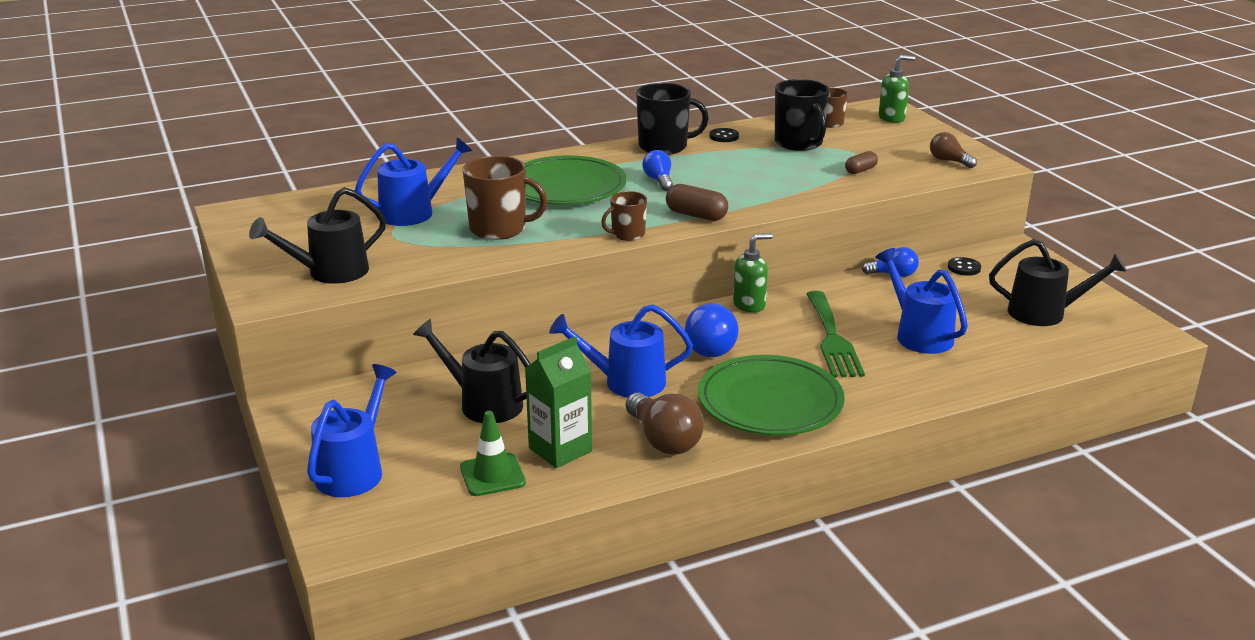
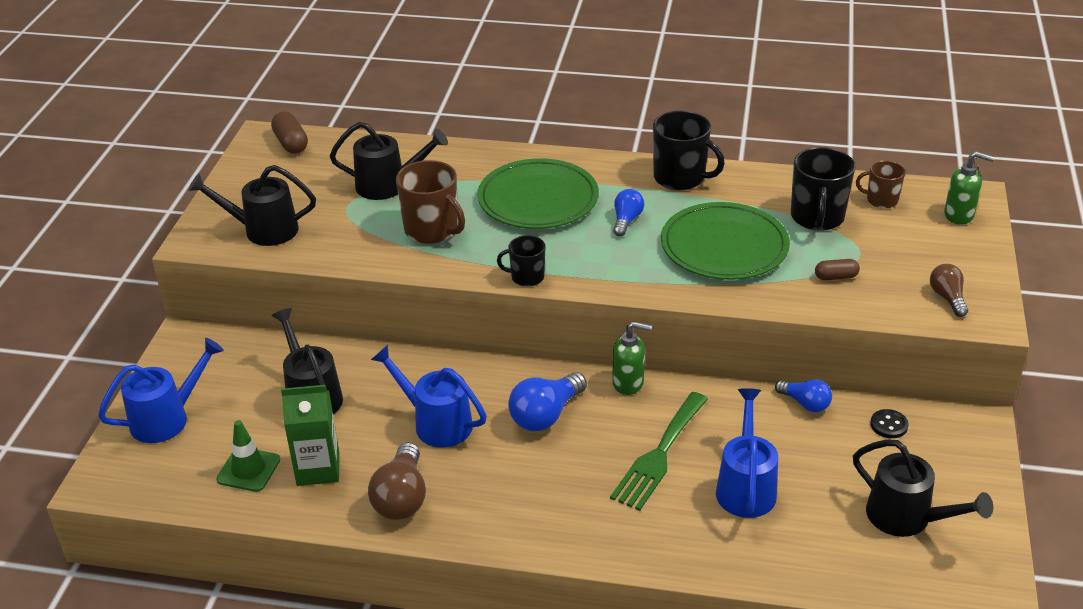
camera: 35 degrees right, 10 degrees up
(414, 212) = (389, 185): blue watering can -> black watering can
(627, 234) = (526, 277): brown mug -> black mug
(696, 215) = (611, 277): brown capsule -> brown capsule (291, 143)
(724, 136) = (752, 183): black button -> none
(770, 402) = (527, 500): green plate -> green plate (724, 247)

